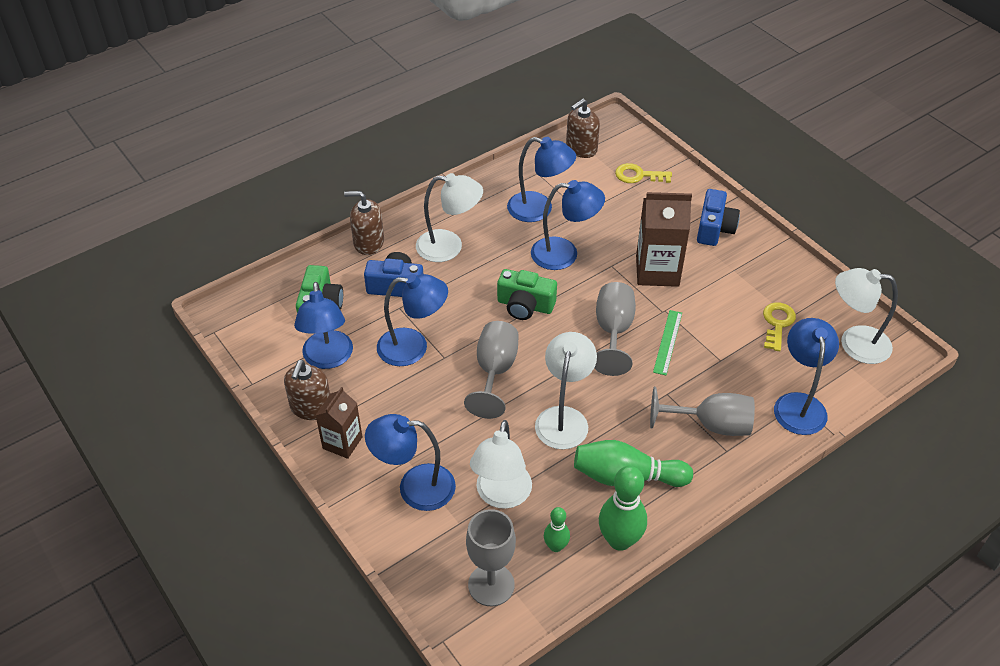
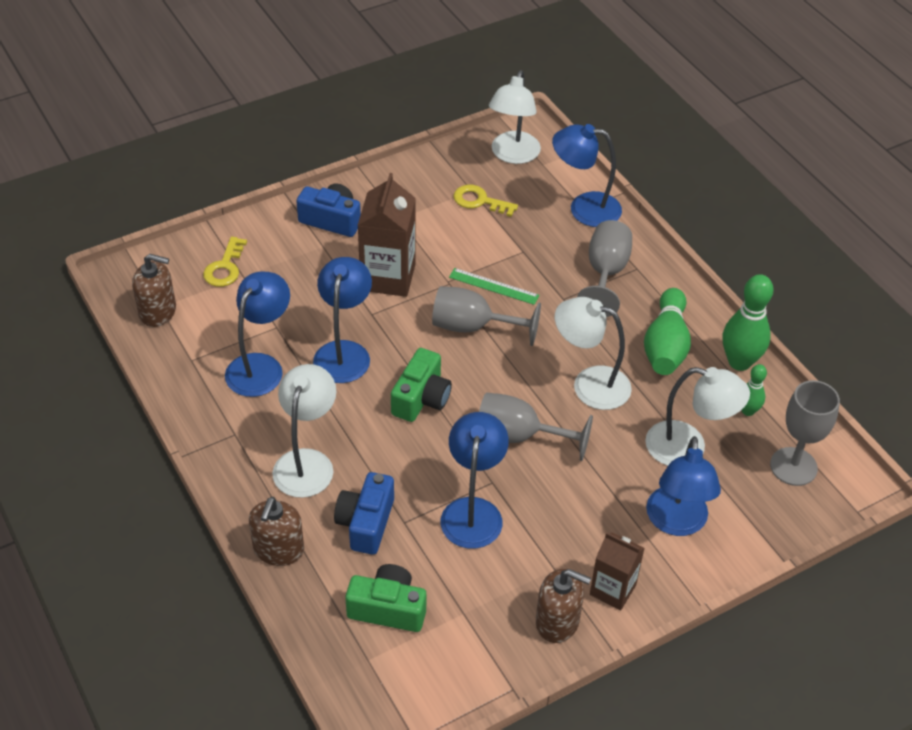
camera: 85 degrees left, 0 degrees up
(328, 359) = (480, 602): blue lamp -> none
(581, 148) = (158, 312): brown soap dispenser -> brown soap dispenser turned 45 degrees counterclockwise

